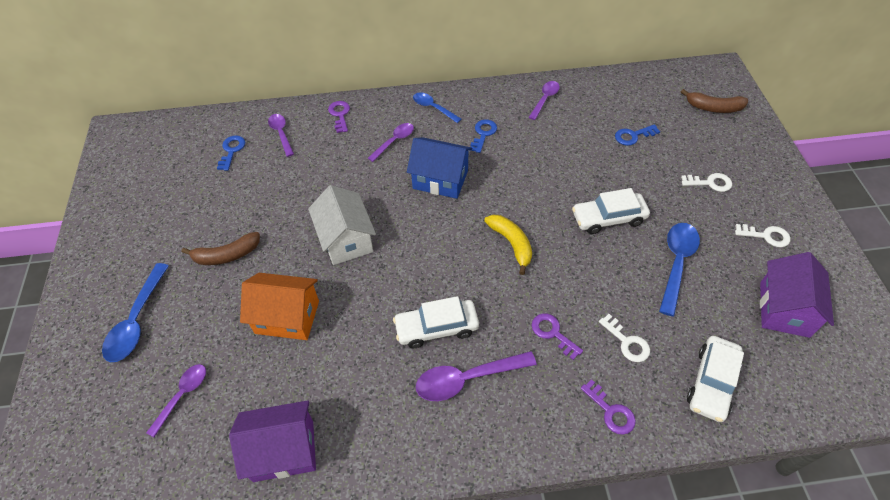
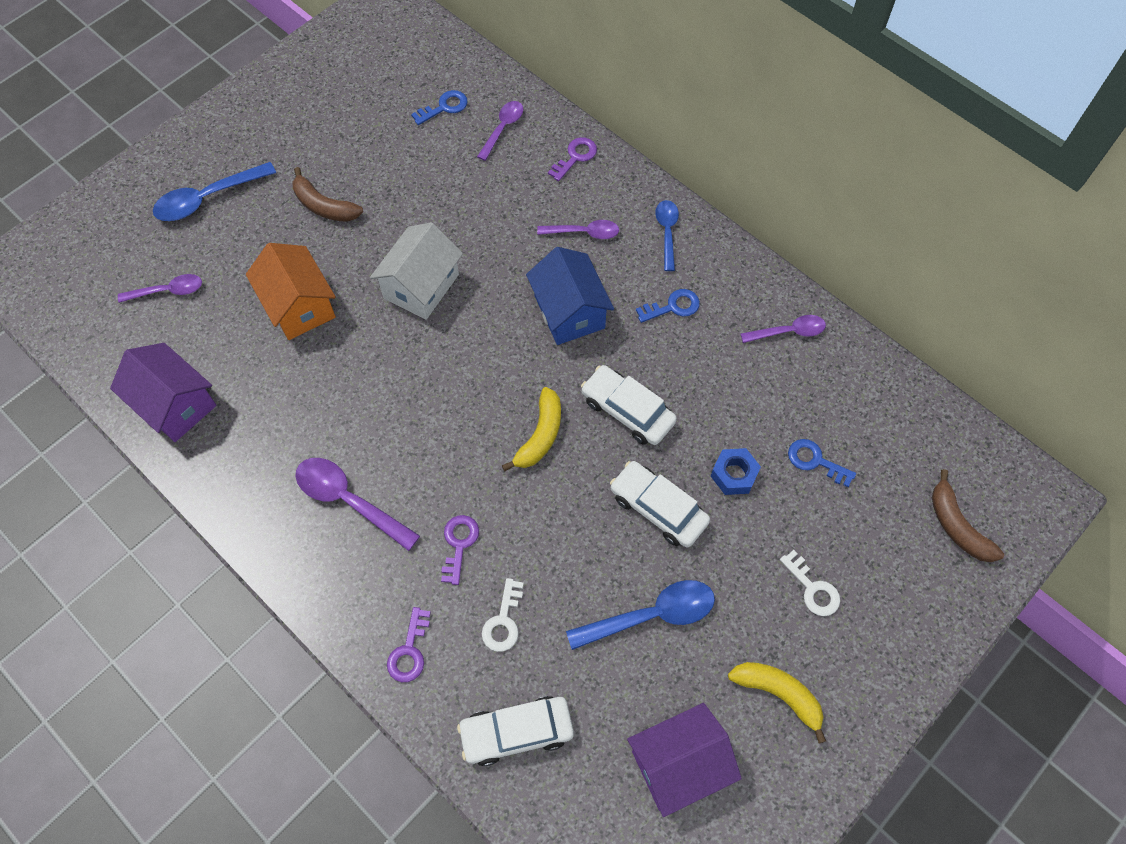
camera: 50 degrees right, 10 degrees up
(436, 328) = (384, 436): white car -> white car (627, 410)
(614, 173) = (734, 475): none -> blue nut
(766, 236) = (778, 694): white key -> yellow banana

